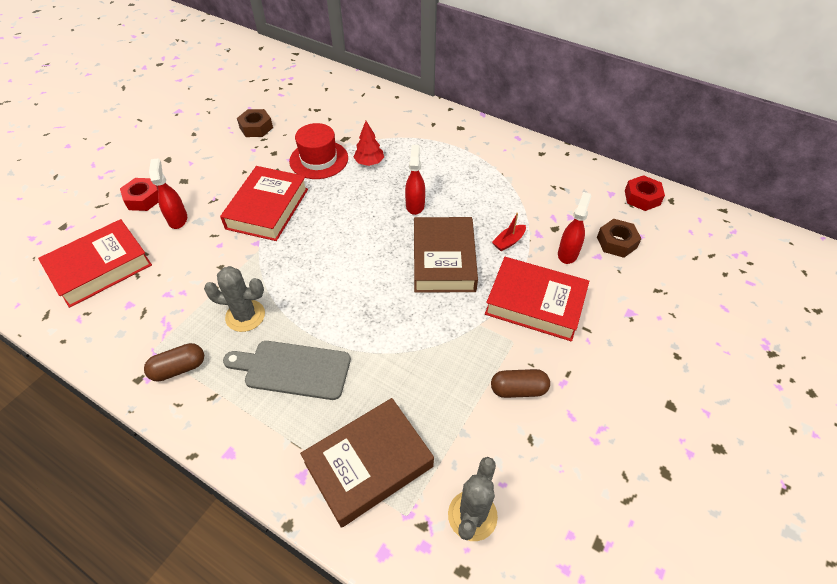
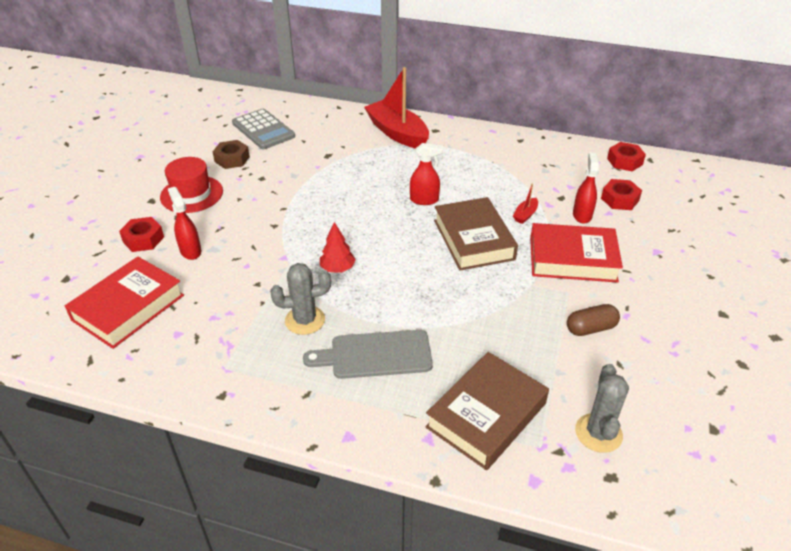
camera: 15 degrees left, 10 degrees down
(179, 368) = (260, 377): brown capsule -> none
(267, 208) = (280, 226): red book -> none
(298, 100) = (263, 130): none -> grey calculator
(319, 159) = (311, 177): red hat -> red hat (191, 194)
(369, 162) = (362, 172): red tree -> red tree (337, 268)
(415, 205) = (424, 200): red spray bottle -> red spray bottle turned 105 degrees clockwise
(421, 125) = (397, 133): none -> red boat
(616, 242) = (619, 199): brown nut -> red nut

